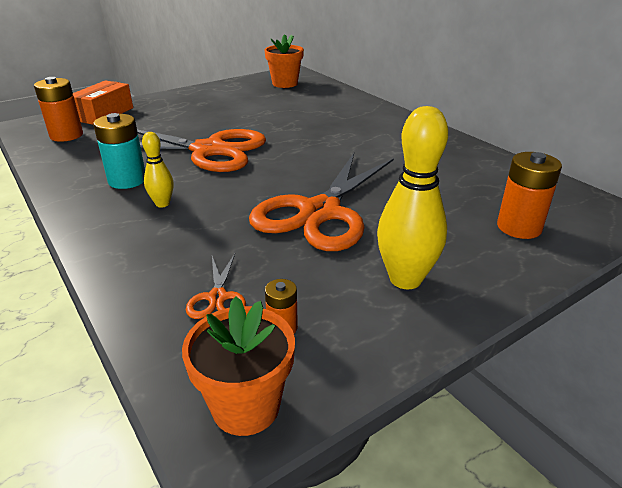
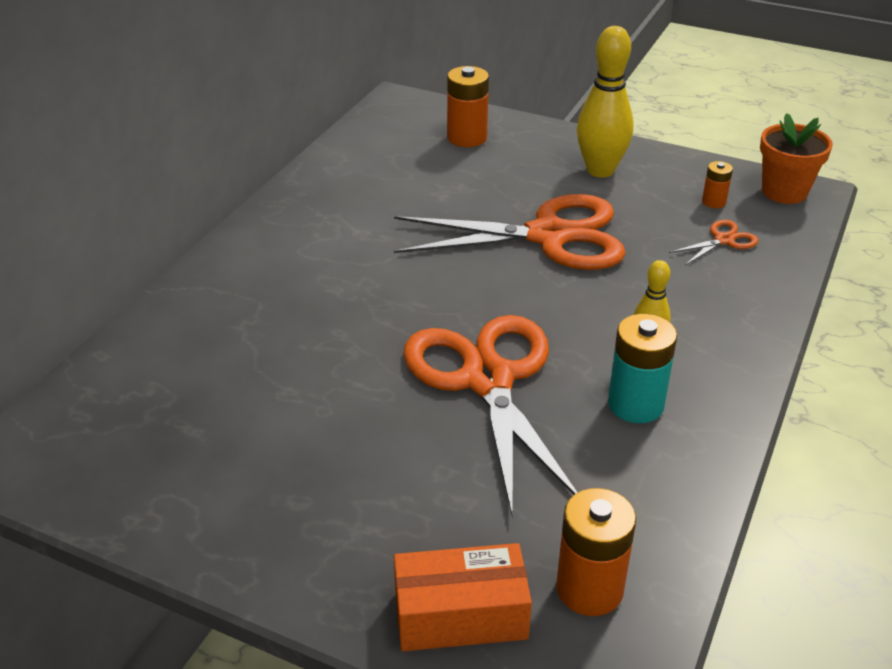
camera: 120 degrees left, 5 degrees up
(285, 83) = (106, 437): orange flower pot -> none

